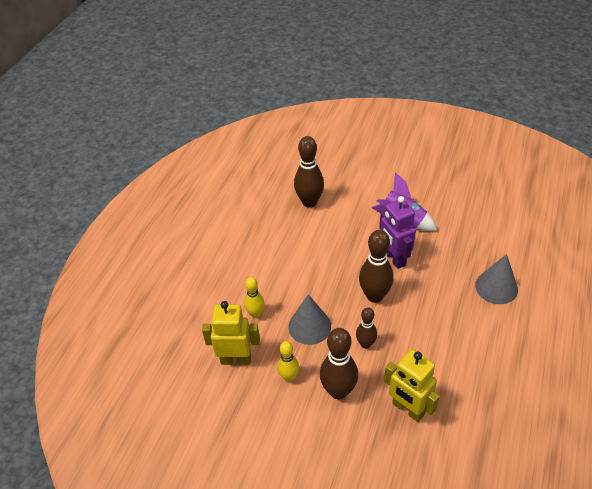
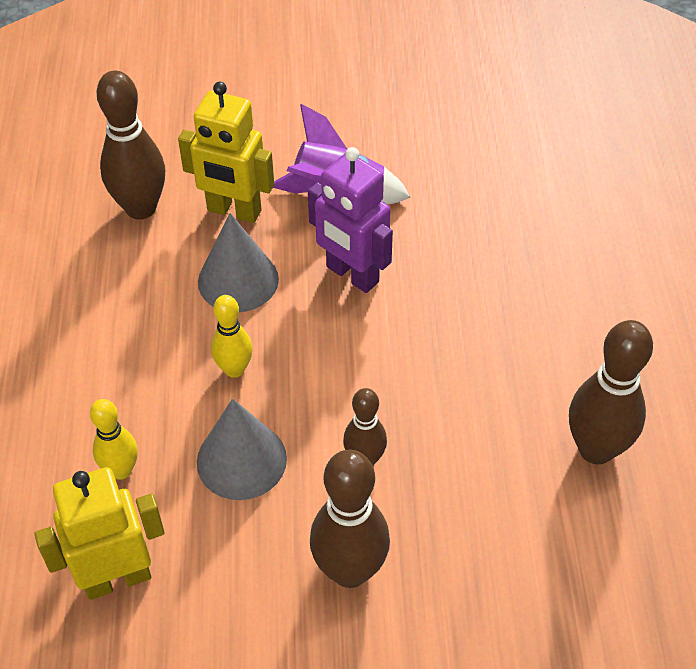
camera: 25 degrees left, 5 degrees up
(289, 377) = (241, 576): yellow bowling pin -> yellow bowling pin (234, 369)
(374, 296) = (344, 359): brown bowling pin -> brown bowling pin (596, 449)
(408, 409) = (492, 559): yellow robot -> yellow robot (234, 211)
(496, 287) = (557, 275): grey cone -> grey cone (238, 280)

